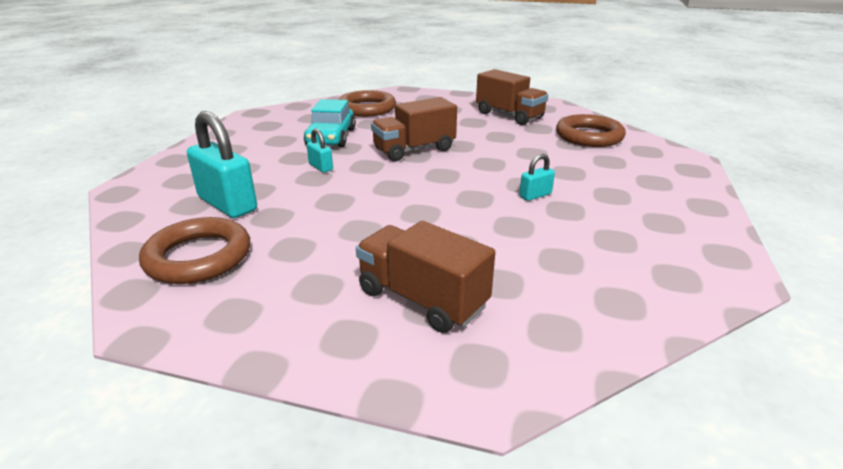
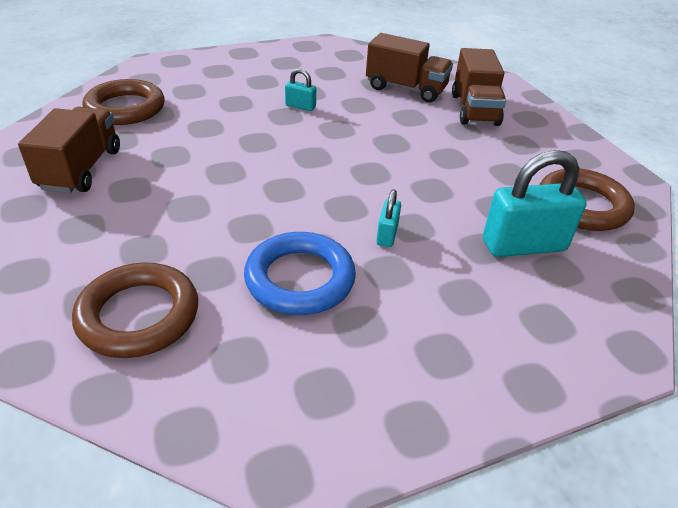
camera: 130 degrees left, 10 degrees up
(227, 204) = (523, 245): turquoise padlock -> turquoise padlock turned 75 degrees clockwise
(331, 137) = (300, 279): turquoise car -> blue ring
(414, 150) = (271, 194): brown truck -> brown truck (406, 89)

